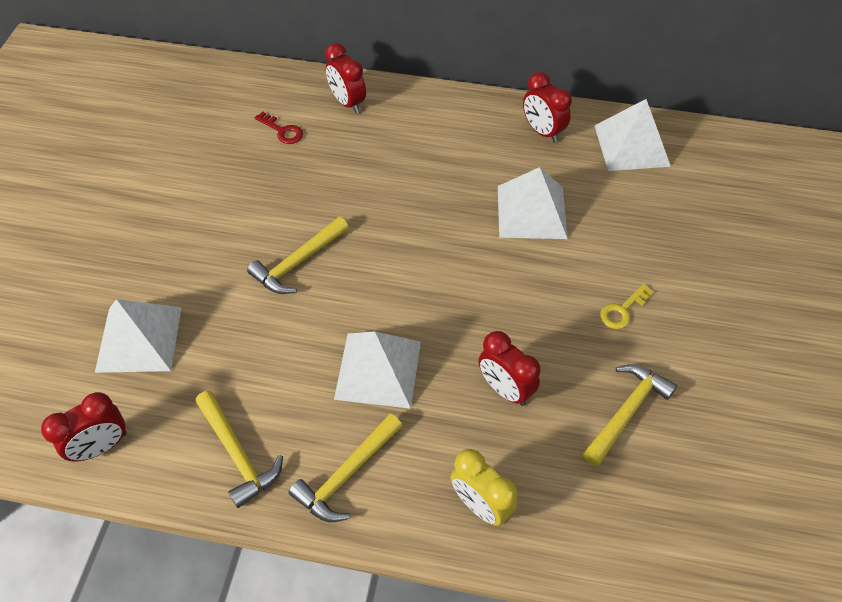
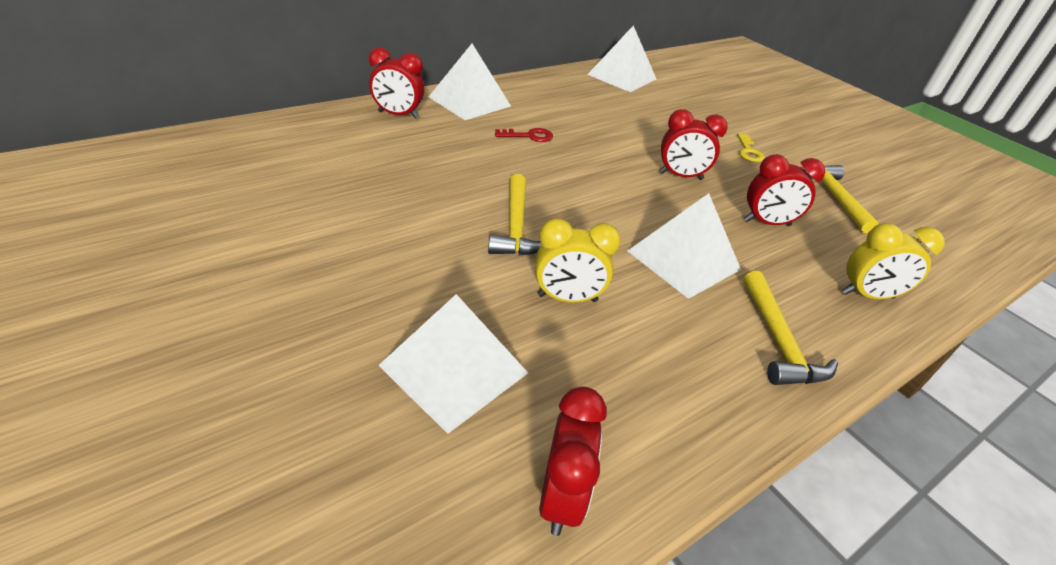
camera: 50 degrees left, 15 degrees down
(237, 453) = (688, 391): yellow hammer -> none
(256, 340) = (567, 298): none -> yellow clock
(282, 131) = (365, 150): red key -> red key (529, 136)
(531, 211) = (623, 126): white pyramid -> white pyramid (469, 101)
(542, 131) = (563, 86): red clock -> red clock (680, 176)

